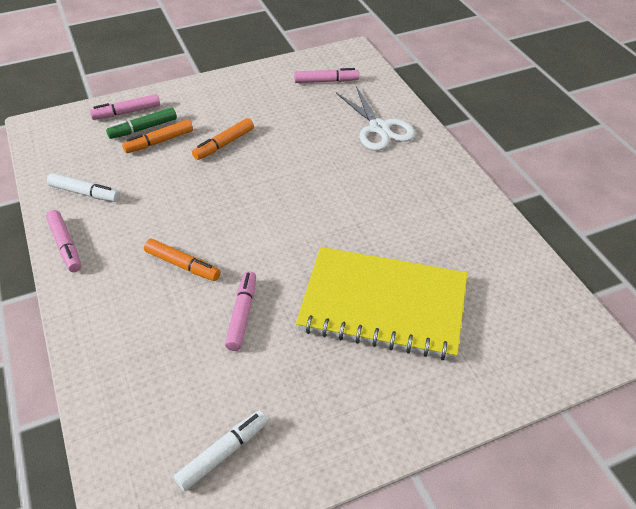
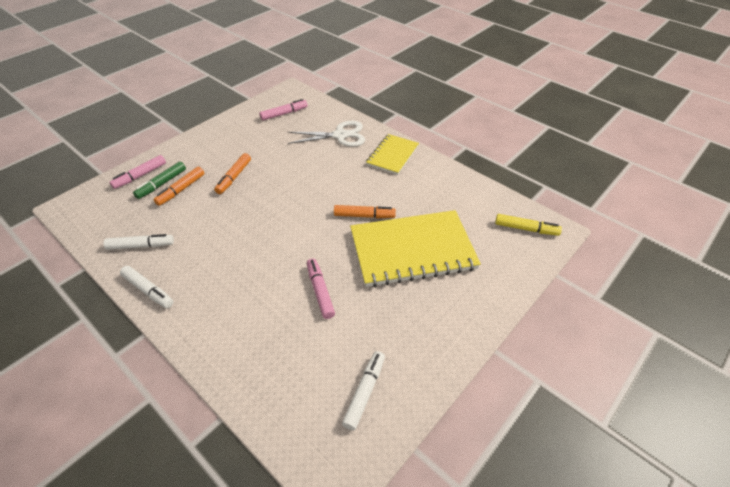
camera: 25 degrees left, 0 degrees up
(65, 245) = (148, 290): pink marker -> white marker
(183, 265) = (254, 272): orange marker -> orange marker (364, 216)
(379, 128) = (340, 135): white scissors -> white scissors turned 45 degrees counterclockwise
(431, 174) = (392, 155): none -> yellow notebook
(557, 332) = (526, 229): none -> yellow marker

